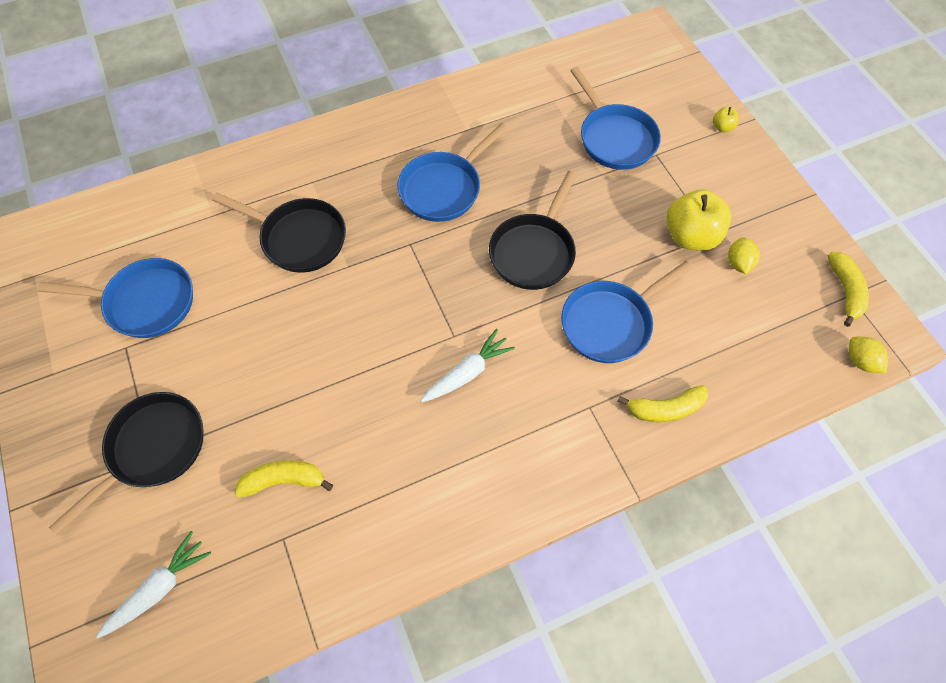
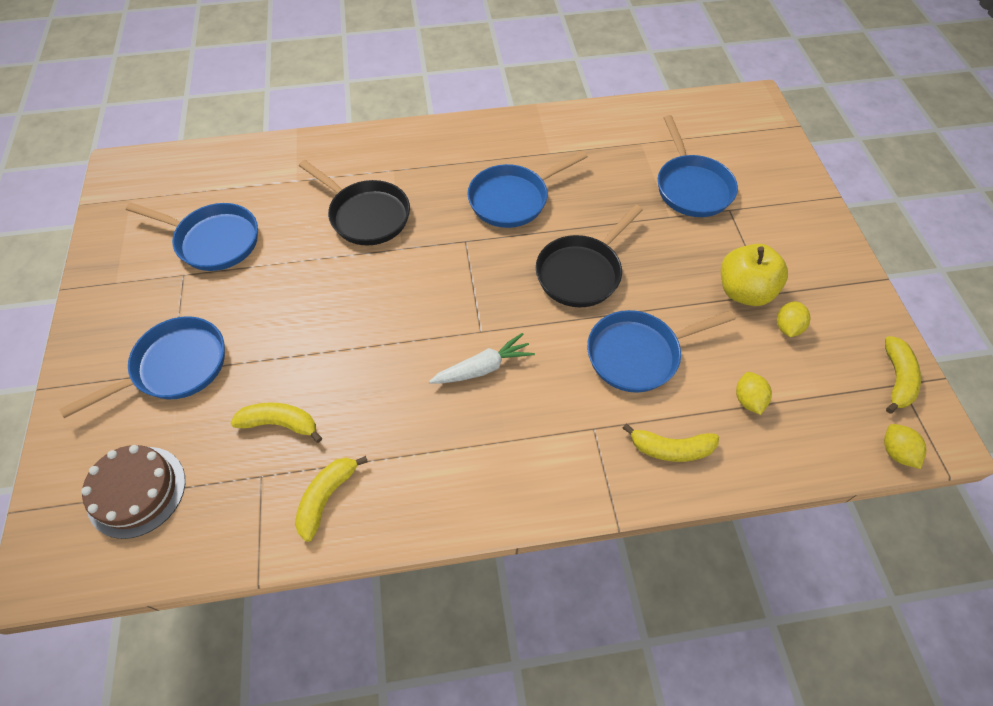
camera: 15 degrees right, 5 degrees down
(153, 449) = (175, 367): black pan -> blue pan
(159, 588) = (136, 491): white carrot -> brown cake
(356, 542) = (327, 497): none -> yellow banana
(721, 343) = (748, 400): none -> yellow lemon
(722, 127) = (804, 198): yellow apple -> none

